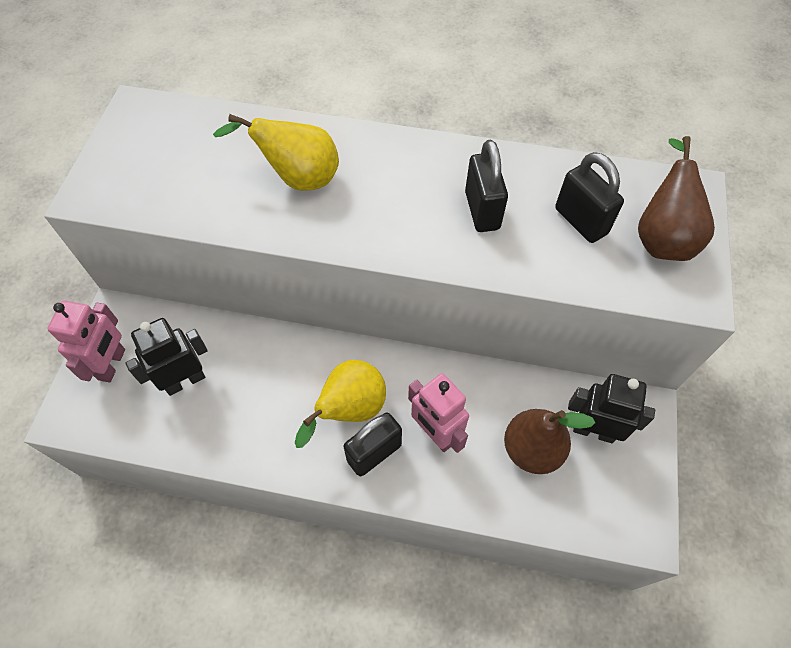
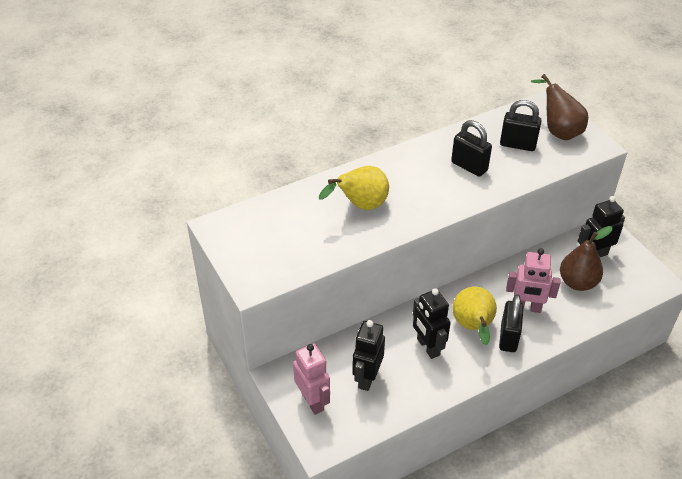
camera: 40 degrees left, 15 degrees down
(279, 395) = (428, 347): none -> black robot

